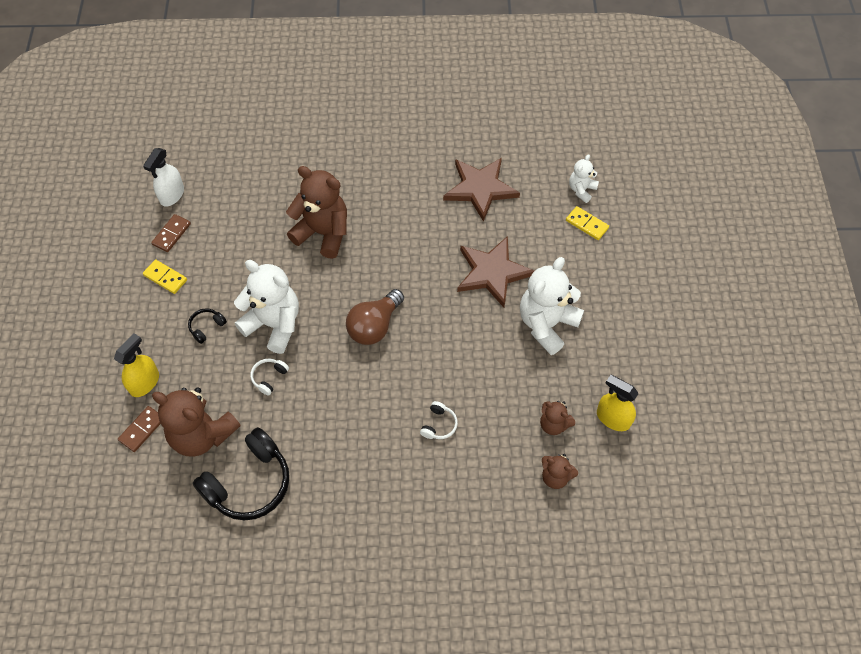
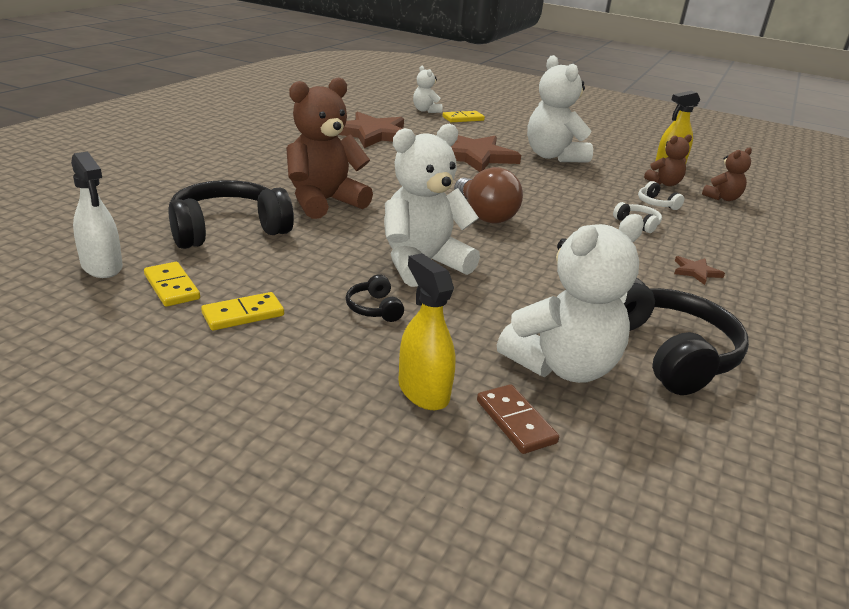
camera: 65 degrees left, 30 degrees down
(171, 234) = (171, 287): brown domino -> yellow domino
(202, 434) = (562, 366): brown teddy bear -> white teddy bear
(248, 214) = (228, 230): none -> black headphones
(269, 377) = (503, 290): white headphones -> white headphones (656, 204)
(376, 480) = (696, 272): none -> brown star

